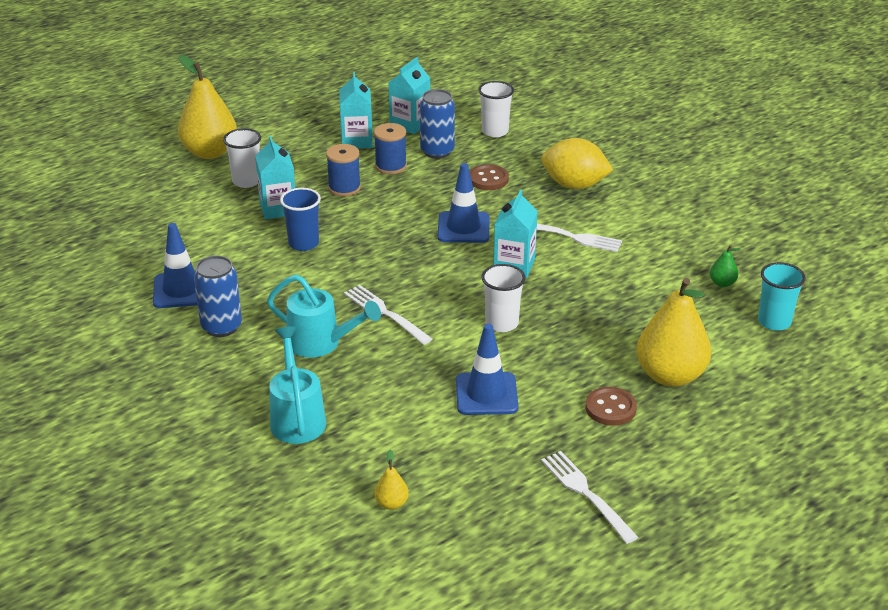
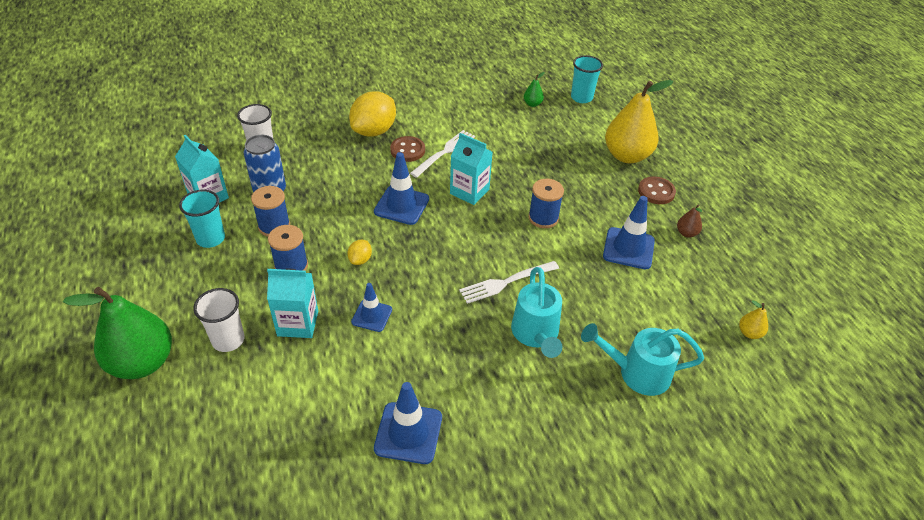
camera: 75 degrees left, 10 degrees up
(210, 152) = (142, 362): yellow pear -> green pear
(221, 327) = (486, 407): blue can -> none
(303, 243) = (372, 316): blue cup -> blue traffic cone
(321, 343) = (536, 335): turquoise watering can -> turquoise watering can turned 135 degrees clockwise
(357, 141) = (210, 239): turquoise carton -> turquoise cup
(371, 221) = (360, 260): none -> yellow lemon
(488, 179) = (336, 173): brown button -> brown button (407, 150)
(501, 323) = (543, 218): white cup -> blue spool
(543, 441) = (686, 233): none -> brown pear
(586, 494) = (743, 228): white fork -> none

